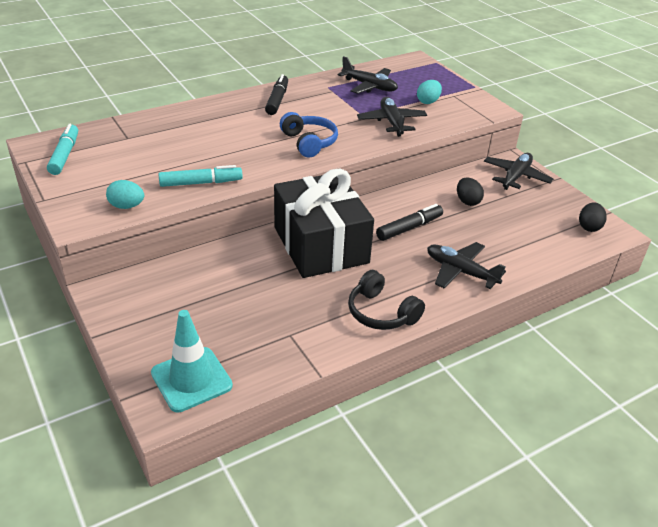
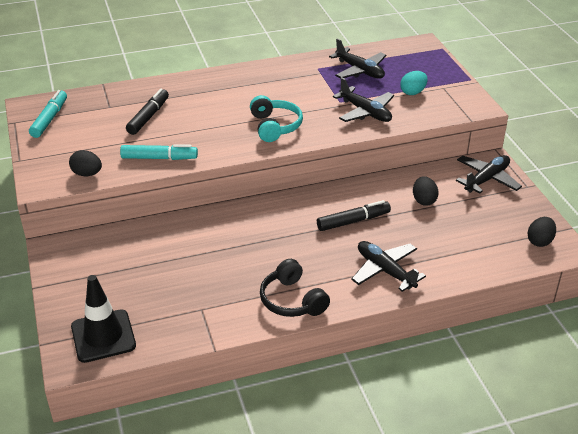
camera: 15 degrees right, 0 degrees up
(127, 206) = (87, 174): turquoise egg -> black egg
(191, 379) = (103, 336): turquoise traffic cone -> black traffic cone
(277, 100) = (262, 79): black marker -> black marker (148, 117)
(309, 142) = (275, 126): blue headphones -> turquoise headphones
(321, 245) = (261, 228): black gift -> none
(391, 122) = (365, 112): black plane -> black plane turned 135 degrees clockwise

